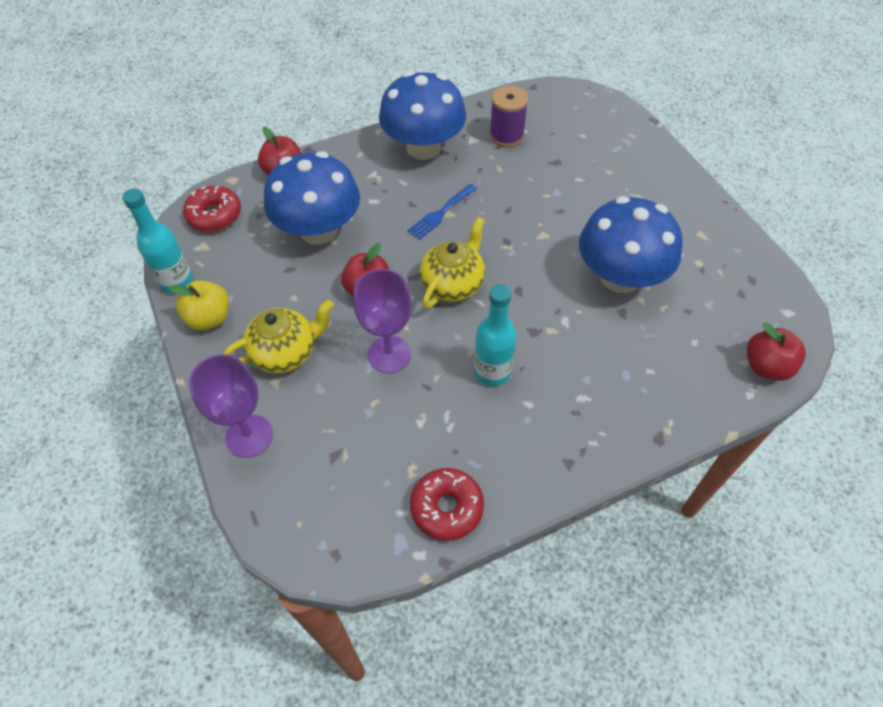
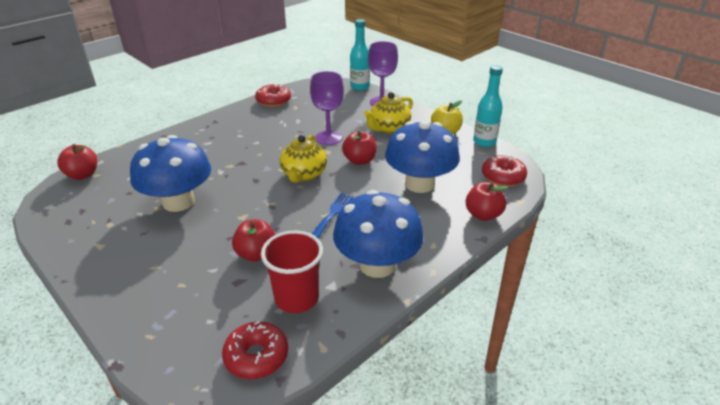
camera: 160 degrees right, 20 degrees down
(492, 371) = (264, 142): turquoise bottle -> turquoise bottle (360, 87)
(506, 136) = (296, 298): purple spool -> red cup
(534, 185) = (256, 254): none -> red apple
(547, 103) = (256, 356): none -> red donut

